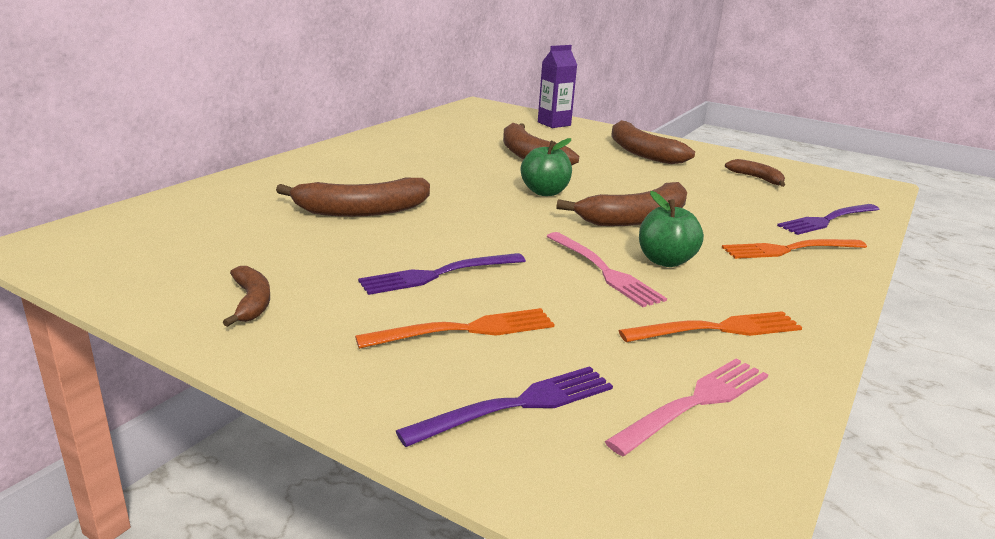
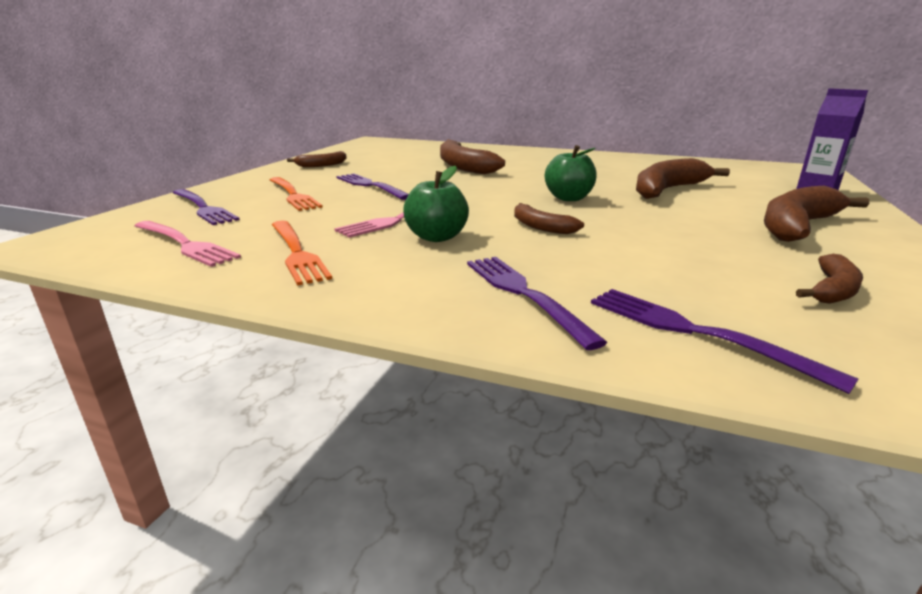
camera: 80 degrees right, 0 degrees up
(636, 218) = (540, 227): brown banana -> brown banana, size x0.55
(789, 250) = (523, 294): orange fork -> purple fork

